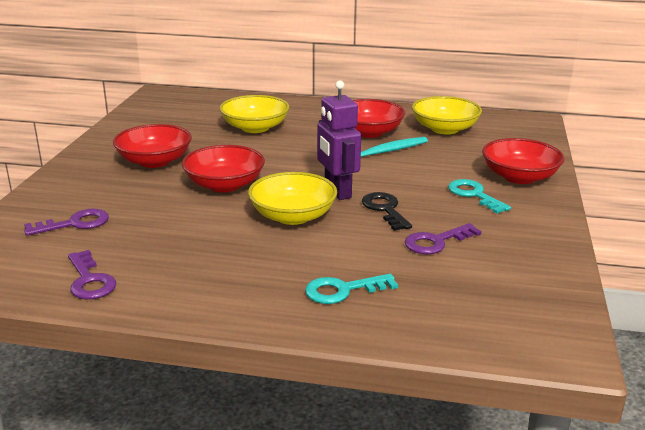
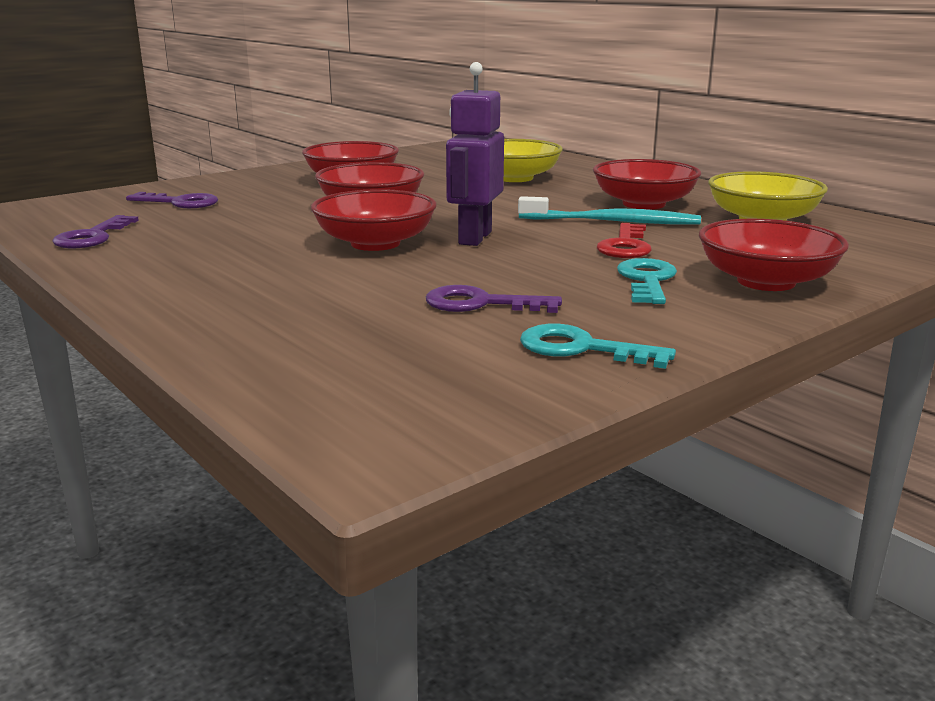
camera: 40 degrees right, 5 degrees down
(293, 216) = (375, 243): yellow bowl -> red bowl
(343, 290) = (268, 307): turquoise key -> turquoise key (581, 348)
(385, 209) = (492, 263): black key -> none
(421, 172) = (625, 246): none -> red key

